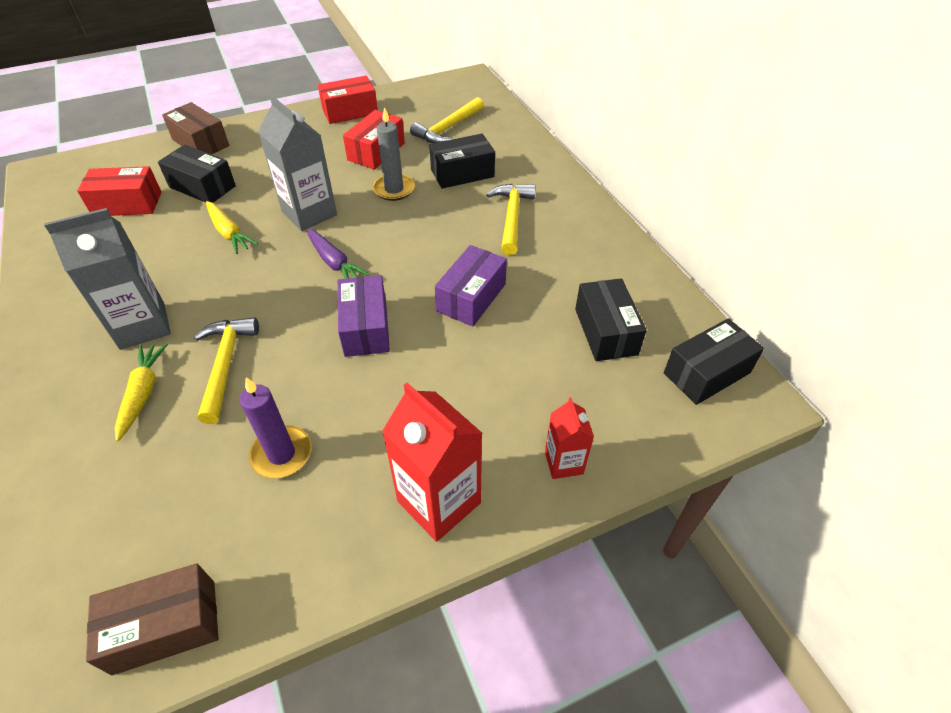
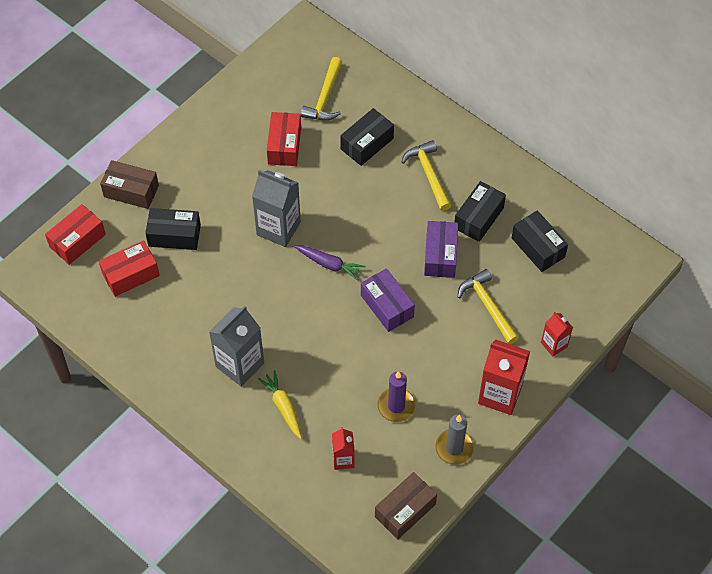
camera: 25 degrees left, 10 degrees up
(150, 498) = (343, 459): none -> red carton
(225, 365) = (318, 368): yellow hammer -> yellow hammer (487, 306)
(229, 233) = (233, 269): yellow carrot -> none
(350, 111) = (229, 107): red box -> red box (77, 240)
(394, 189) = (325, 180): grey candle -> grey candle (454, 448)
(707, 373) = (609, 253): black box -> black box (478, 218)

